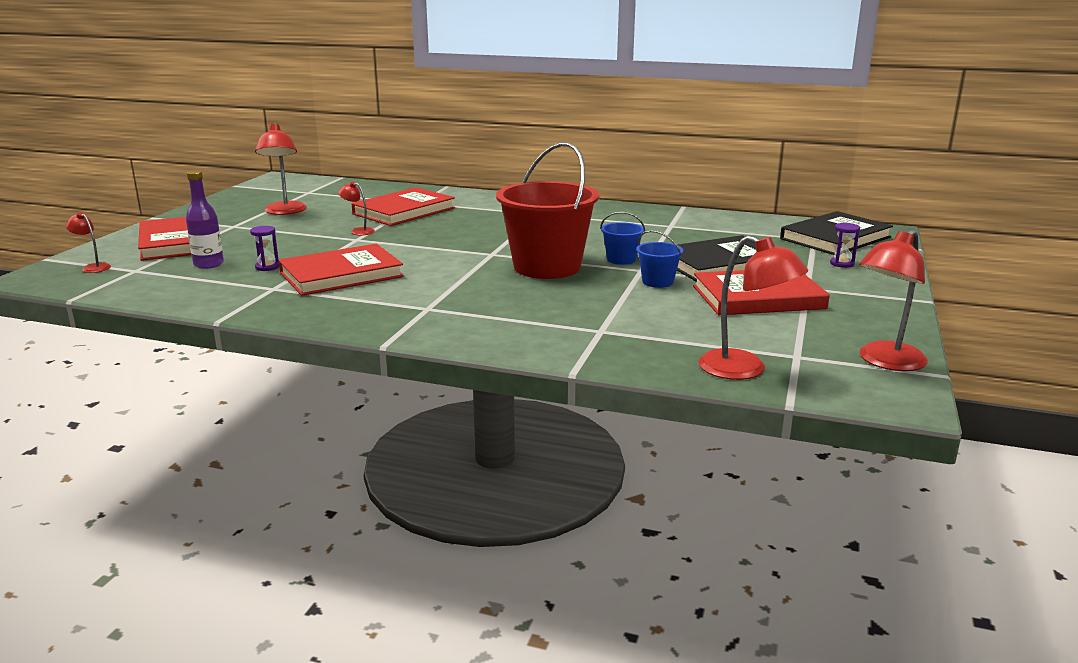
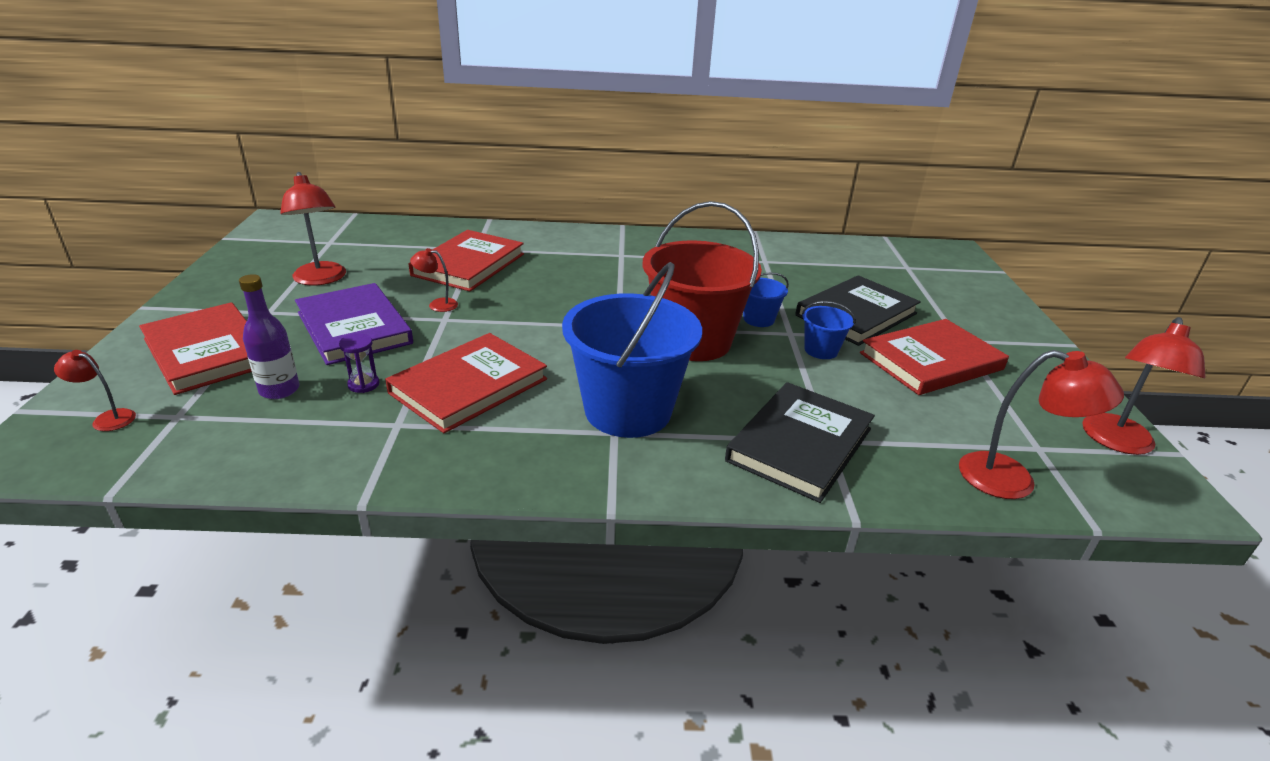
camera: 20 degrees left, 10 degrees up
(286, 238) = (354, 328): none -> purple book
(450, 298) = (628, 410): none -> blue bucket
(835, 238) = (924, 264): black book -> black book (799, 444)
(842, 264) = (960, 300): purple hourglass -> none

